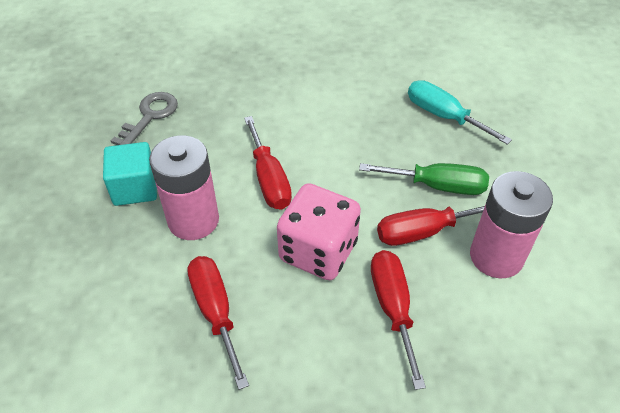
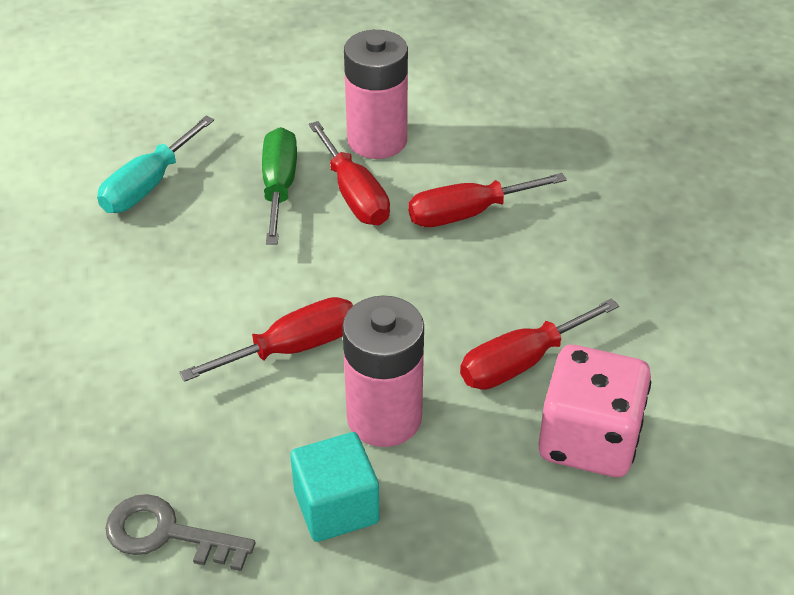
camera: 100 degrees left, 5 degrees down
(318, 251) = (406, 282): pink dice -> pink dice (588, 440)

